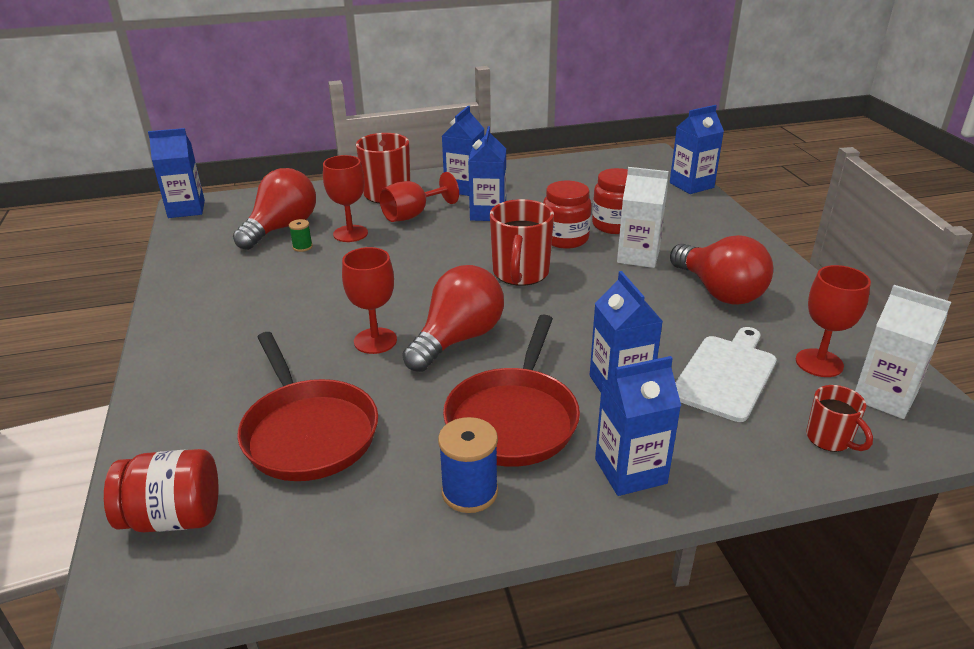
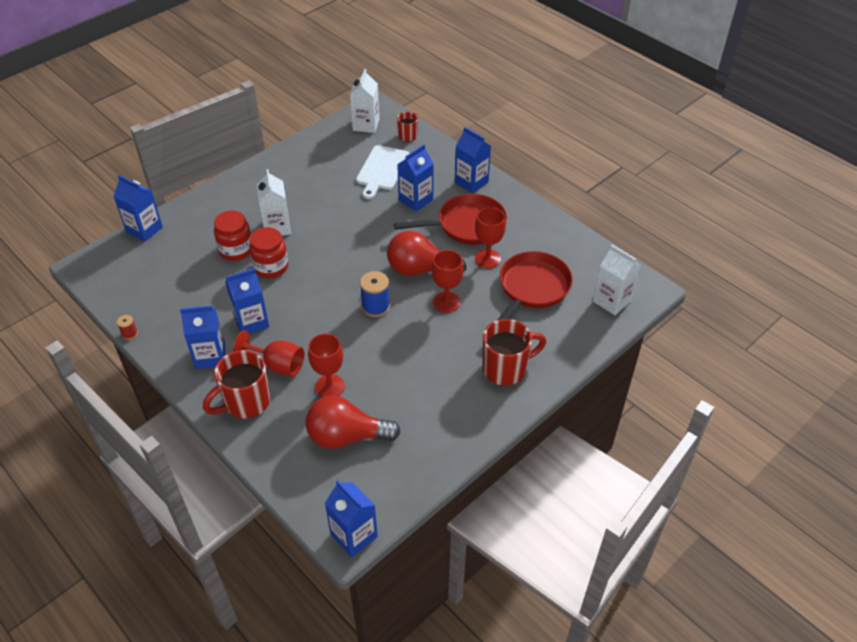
camera: 120 degrees left, 15 degrees up
(174, 517) = (611, 301): red jar -> white carton
(302, 247) = (367, 403): green spool -> none
(469, 492) = (521, 221): blue spool -> blue spool (376, 307)
(520, 274) = (332, 271): red mug -> red mug (506, 369)
(534, 161) = (130, 334): none -> red spool
(719, 291) = (301, 187): red light bulb -> none
(726, 374) = (382, 170): white cutting board -> white cutting board turned 75 degrees counterclockwise
(819, 363) = (351, 145): red goblet -> red goblet (487, 259)

